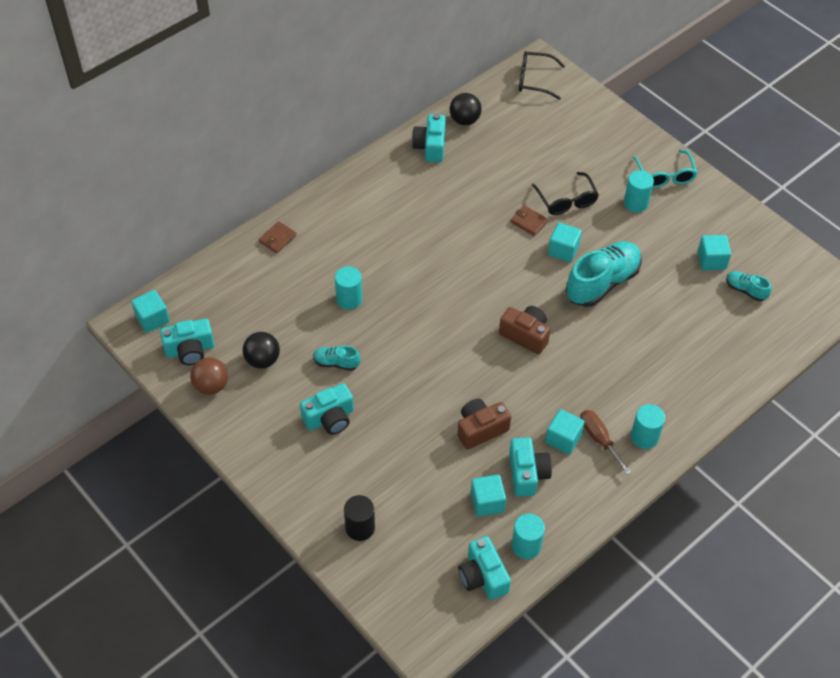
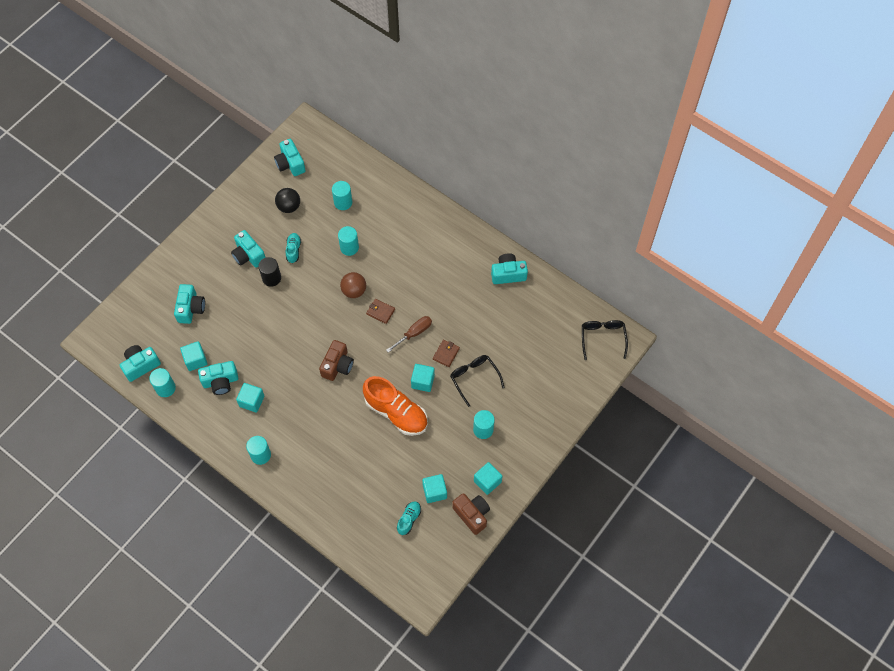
camera: 80 degrees right, 10 degrees up
(152, 319) = (312, 137): turquoise cube -> turquoise cube (487, 481)
(211, 386) = (264, 182): brown ball -> brown ball (354, 291)
(275, 297) = (343, 202): none -> turquoise cylinder
(277, 239) = (395, 192): brown wallet -> brown wallet (380, 312)
(360, 528) = (168, 288): black cylinder -> black cylinder (271, 278)
(400, 501) = (190, 308): none -> turquoise camera
(464, 120) = (543, 293): black ball -> none
(480, 429) = (252, 348): brown camera -> brown camera (472, 514)
(566, 201) = (474, 378): black glasses -> black glasses turned 90 degrees clockwise
(599, 439) = (255, 425): brown screwdriver -> brown screwdriver (414, 333)
(602, 283) = (396, 412): turquoise shoe -> orange shoe
(665, 176) = (518, 450): turquoise glasses -> none

